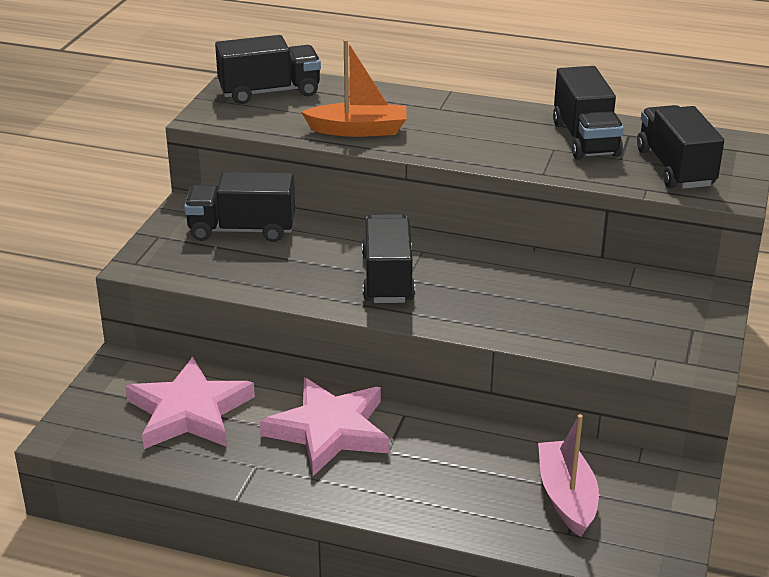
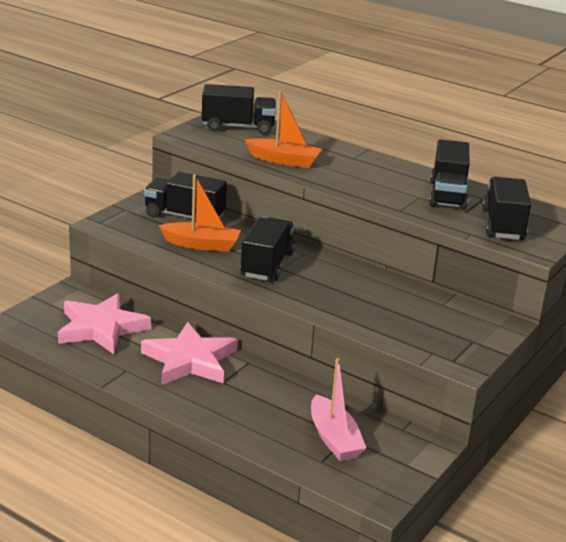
camera: 15 degrees right, 5 degrees down
(288, 267) = (201, 244): none -> orange boat
(566, 497) = (334, 439): pink boat -> pink boat turned 150 degrees clockwise

